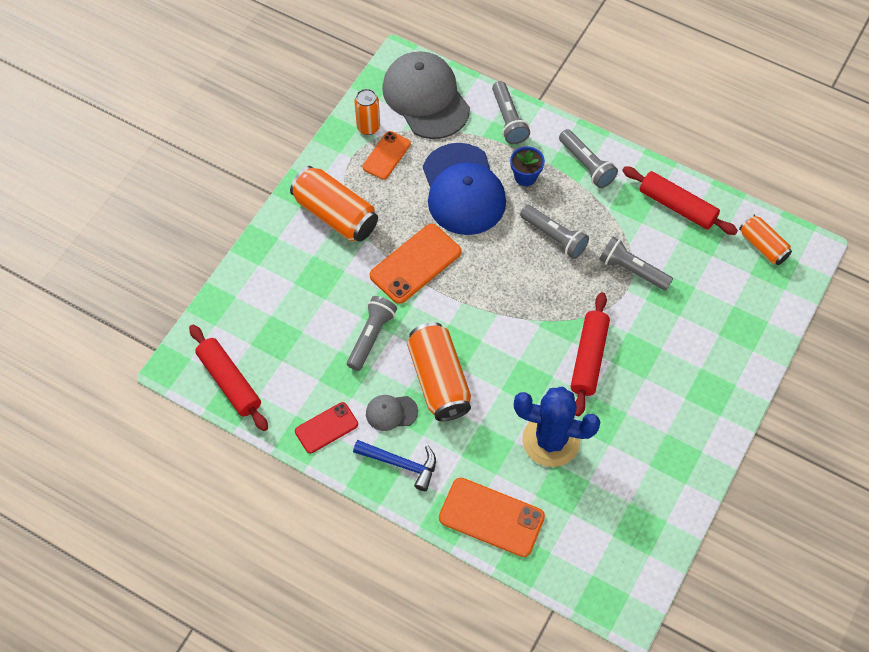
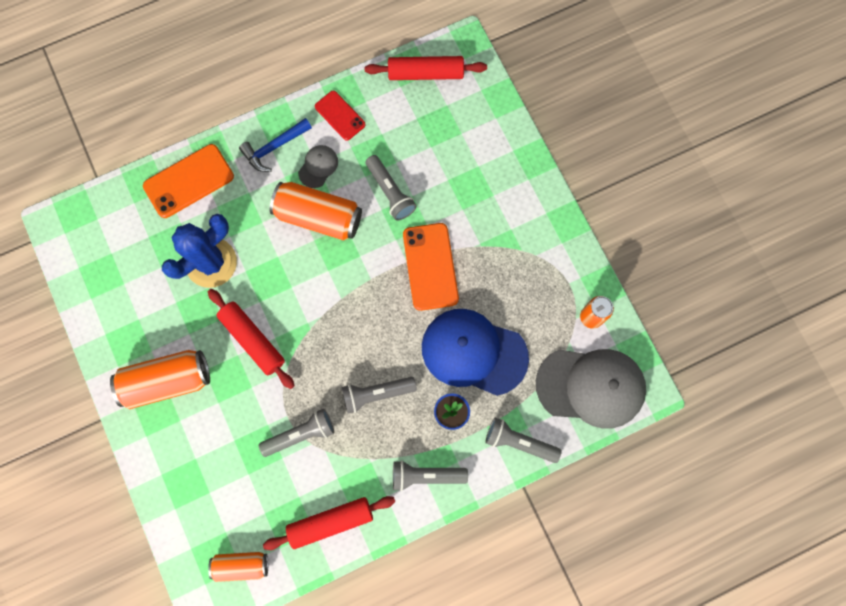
camera: 125 degrees right, 15 degrees up
(326, 428) = (340, 115): red phone -> red phone turned 45 degrees counterclockwise
(335, 215) = (520, 235): orange can -> orange can (167, 381)
(386, 155) = (551, 313): orange phone -> none

